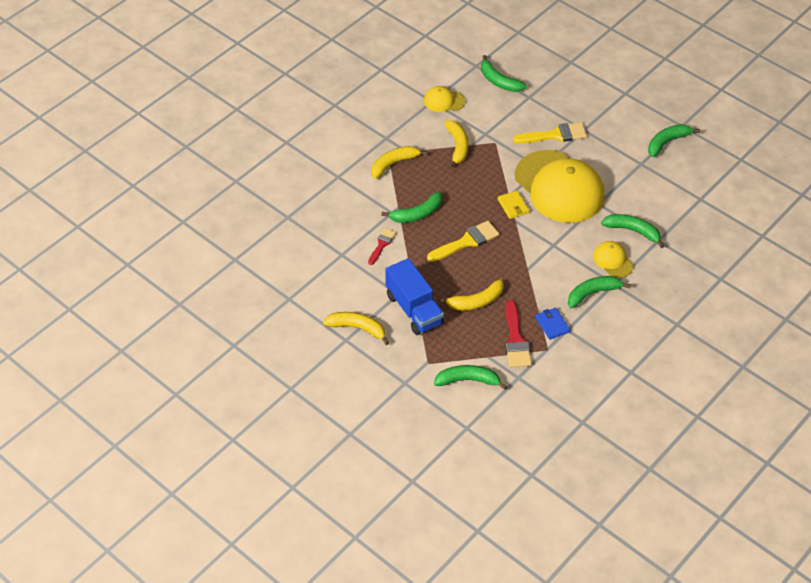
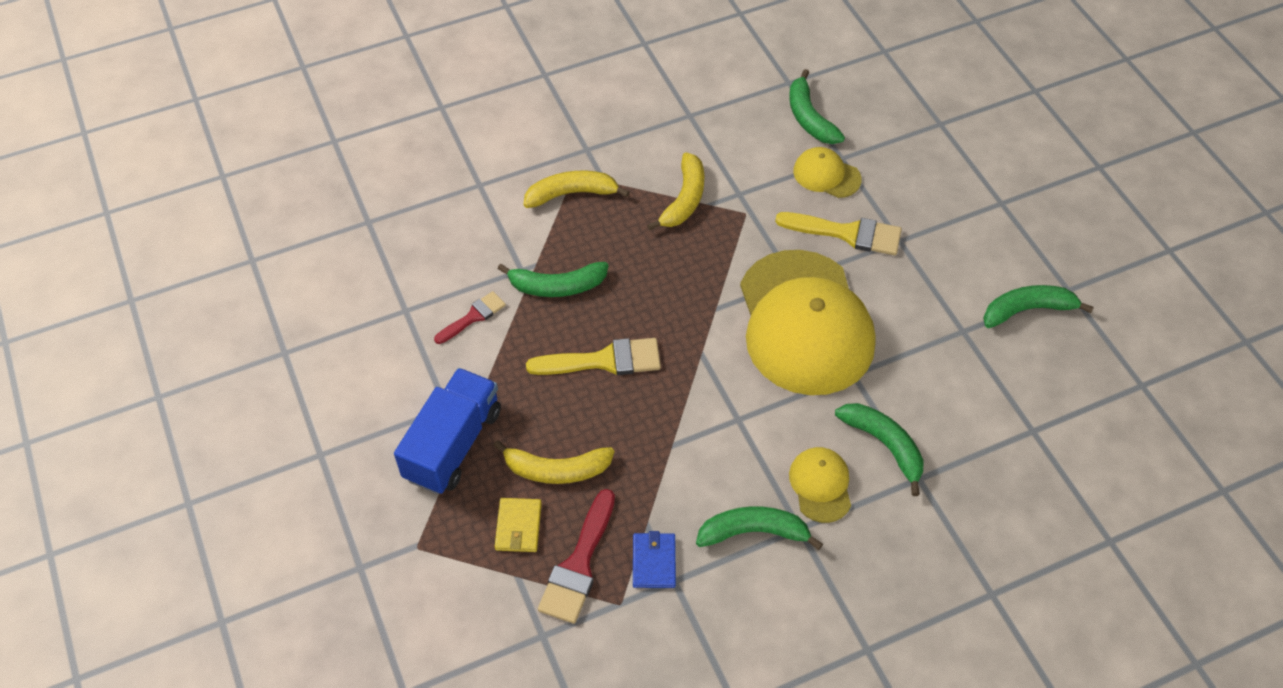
camera: 25 degrees right, 5 degrees up
(357, 328) = (349, 442): yellow banana -> none
(414, 309) = (453, 444): blue truck -> blue truck turned 150 degrees counterclockwise
(444, 101) = (707, 121): yellow cap -> yellow cap (826, 175)
(468, 380) = (459, 606): green banana -> none
(513, 206) = (712, 328): yellow wallet -> yellow wallet (518, 526)

